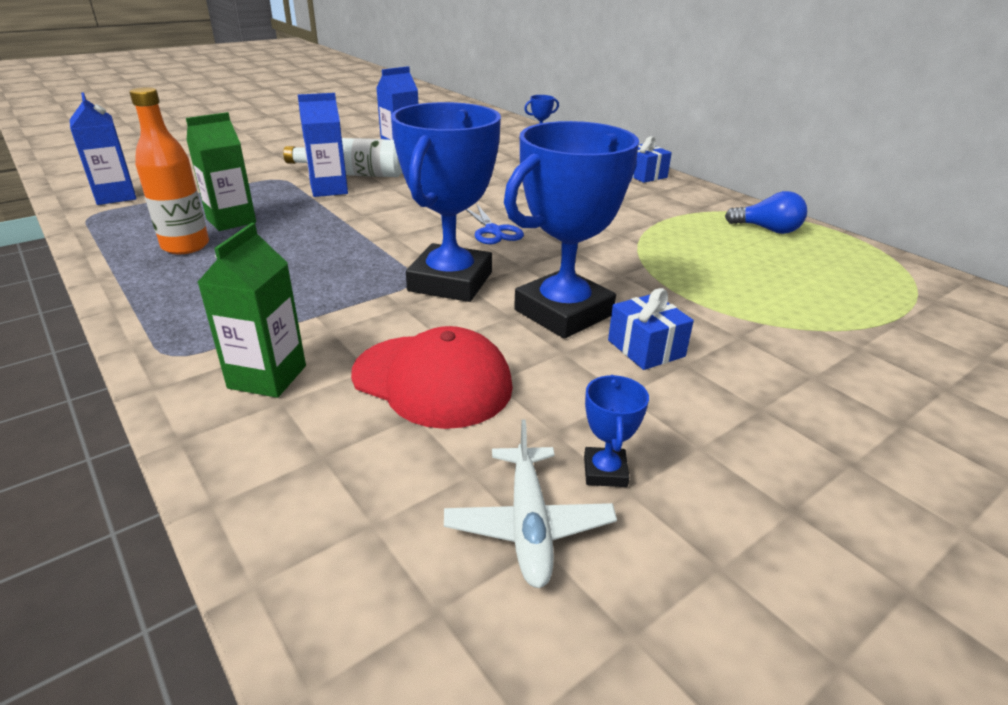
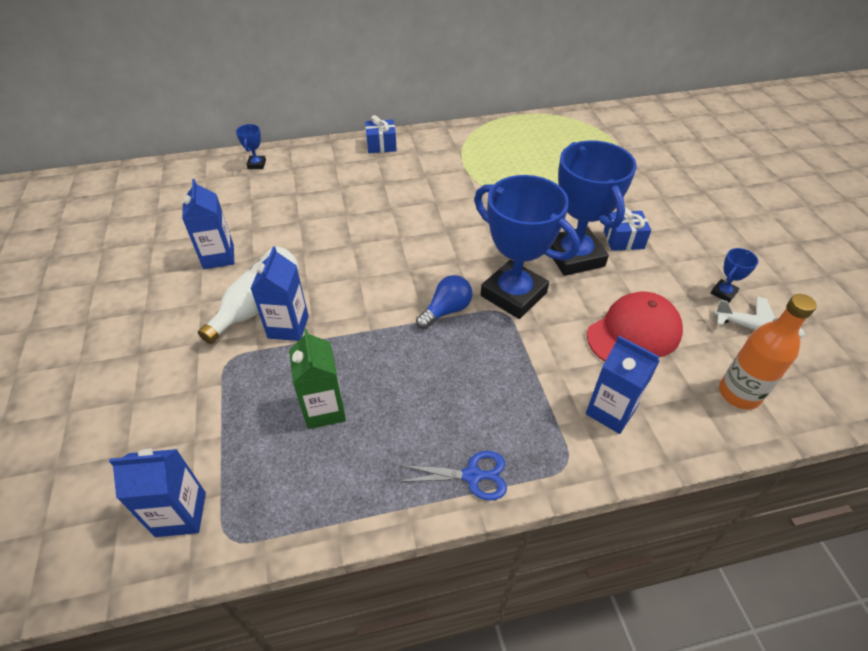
camera: 65 degrees left, 15 degrees up
(185, 246) = (368, 449): orange bottle -> orange bottle (739, 394)
(267, 377) = (610, 411): green carton -> blue carton
(493, 231) = (441, 250): blue scissors -> blue scissors (472, 476)
(605, 471) = (723, 293): blue trophy -> blue trophy turned 75 degrees counterclockwise
(767, 230) = (502, 137): blue light bulb -> blue light bulb (446, 310)

